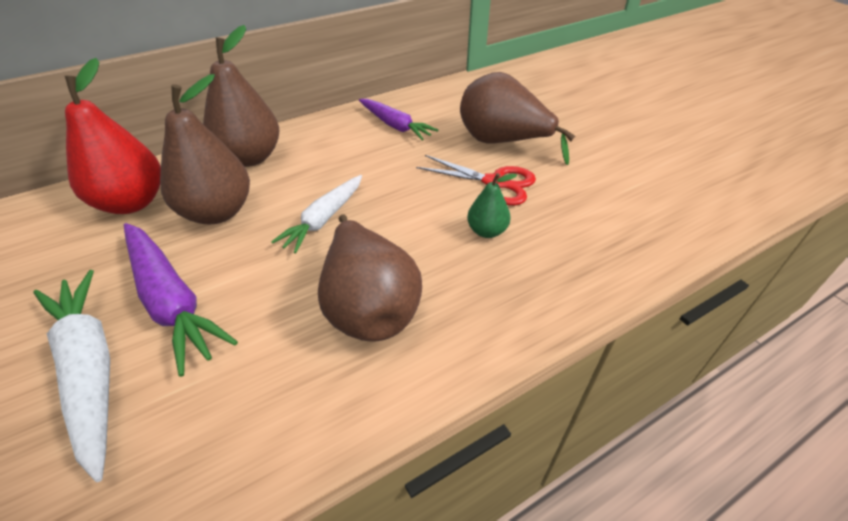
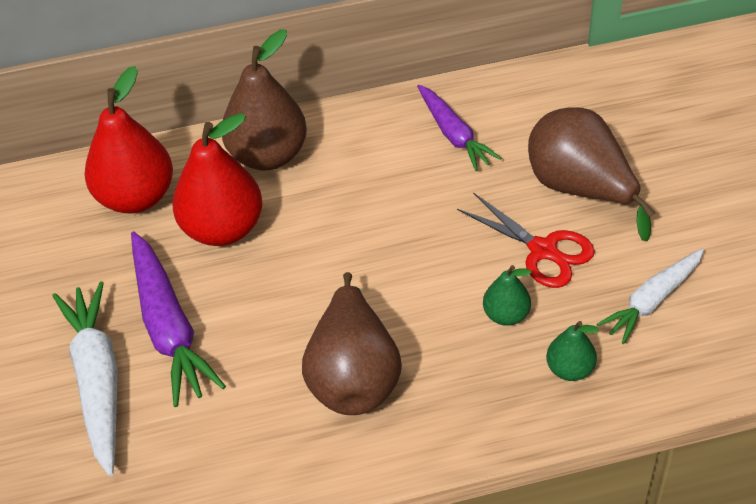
camera: 20 degrees right, 5 degrees up
(217, 212) = (222, 229): brown pear -> red pear
(324, 219) = (333, 261): white carrot -> white carrot (652, 300)
(560, 261) = (569, 369): none -> green pear

